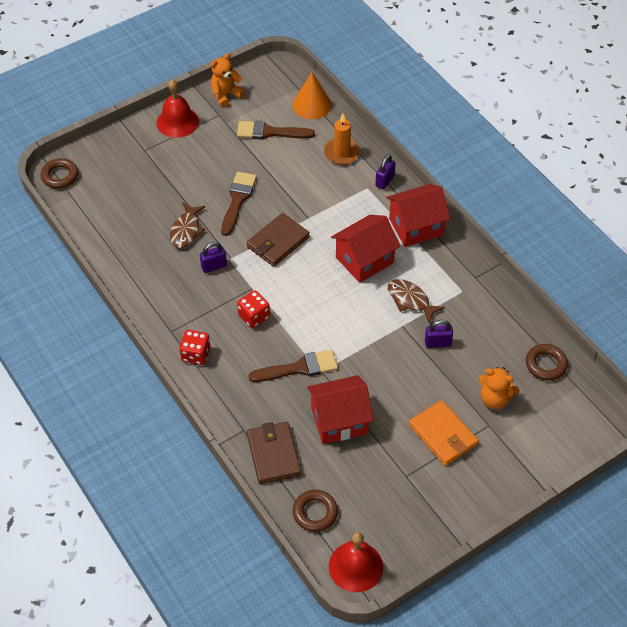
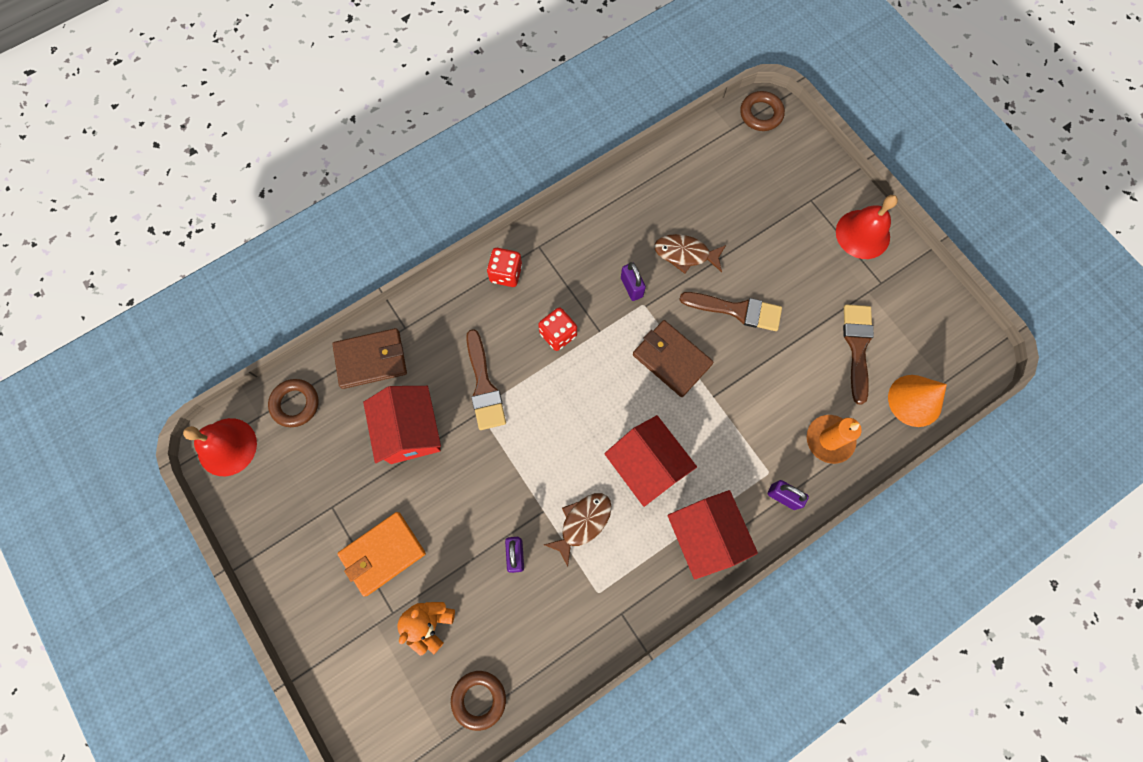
camera: 90 degrees right, 20 degrees up
(226, 95) = (919, 289): orange teddy bear -> none

